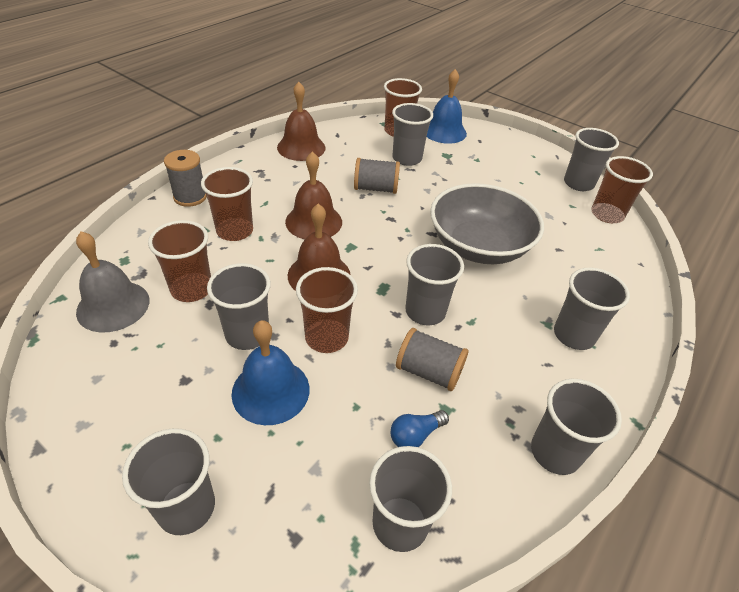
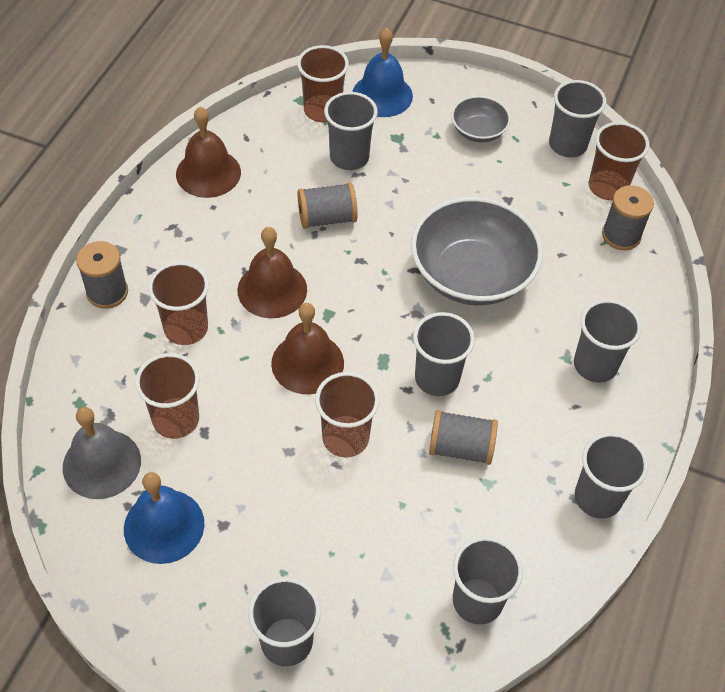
camera: 15 degrees left, 10 degrees up
(247, 334) = (262, 457): grey cup -> none
(270, 391) = (313, 512): blue bell -> blue bell (164, 526)
(415, 435) = (467, 517): blue light bulb -> none
(509, 163) = (478, 131): none -> grey bowl
(613, 247) = (621, 235): none -> grey spool

